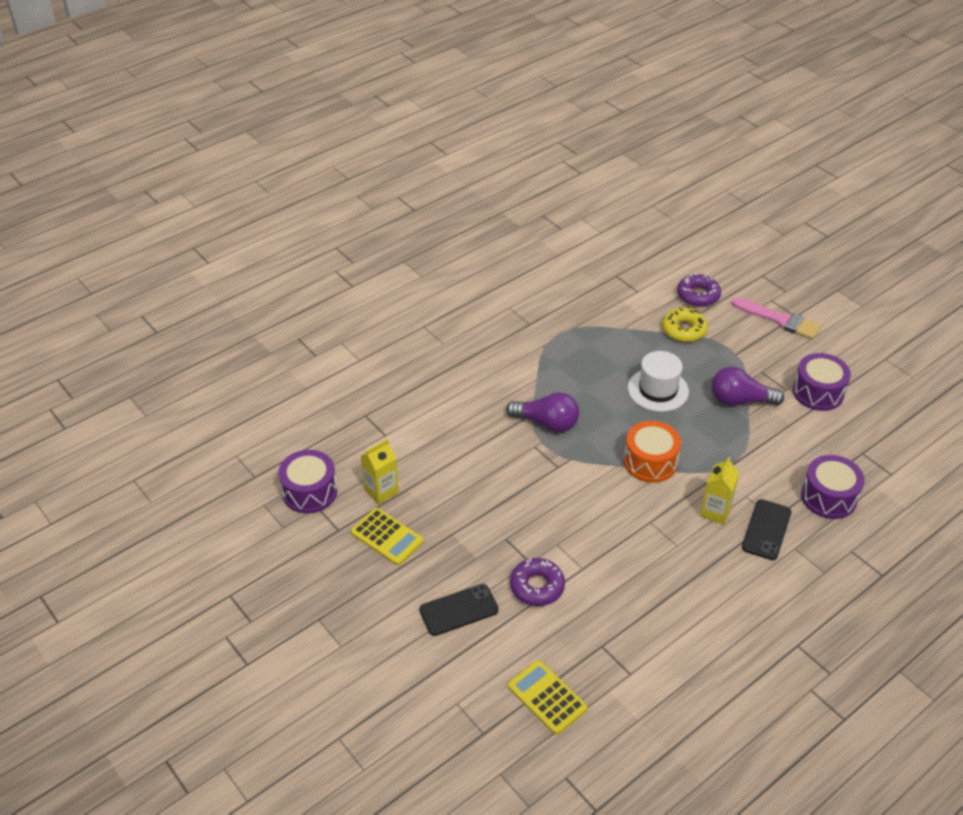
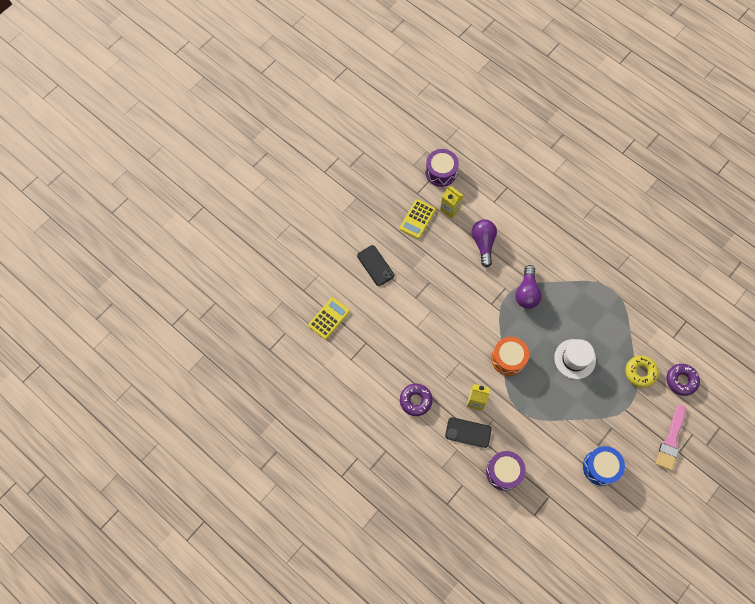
camera: 80 degrees right, 25 degrees up
(537, 586) = (399, 304): purple donut -> purple donut (415, 400)
(740, 400) = (578, 413): purple light bulb -> purple light bulb (483, 243)
(818, 392) = (600, 467): purple drum -> blue drum

